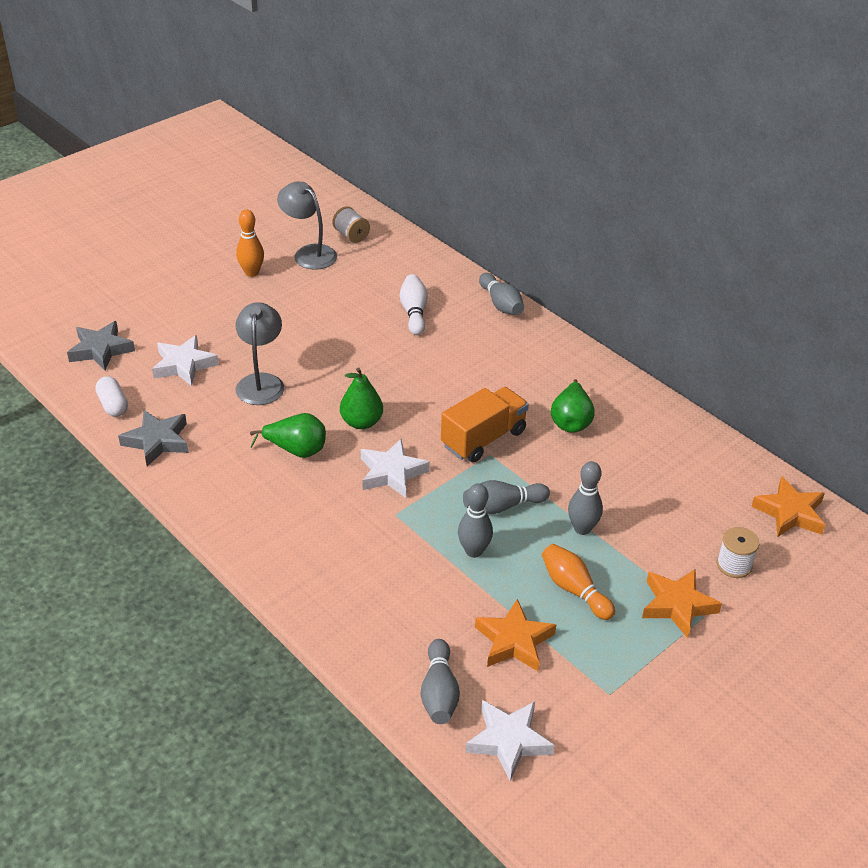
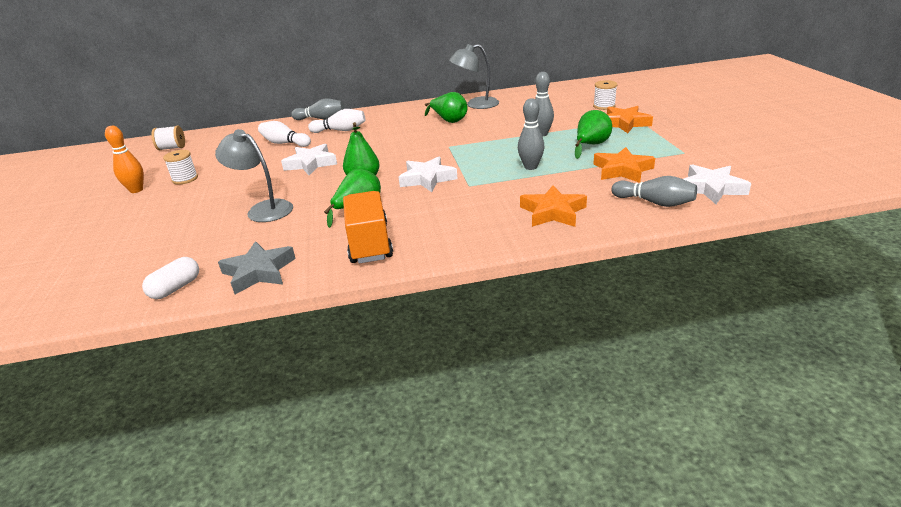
camera: 55 degrees left, 10 degrees down
(101, 350) = (91, 281): grey star -> none
(113, 405) = (175, 288): white capsule -> white capsule turned 60 degrees counterclockwise
(184, 365) = (186, 240): white star -> white star (311, 164)
(290, 290) = (185, 179): none -> white spool
(309, 253) = (160, 165): grey lamp -> grey lamp (476, 105)
(477, 339) = (340, 130): none -> white bowling pin
(483, 438) = (432, 145): orange truck -> orange truck (369, 243)
(502, 506) = (499, 151): grey bowling pin -> none
(574, 590) = (591, 145): orange bowling pin -> green pear
(790, 513) = (577, 89): orange star -> orange star (553, 212)

